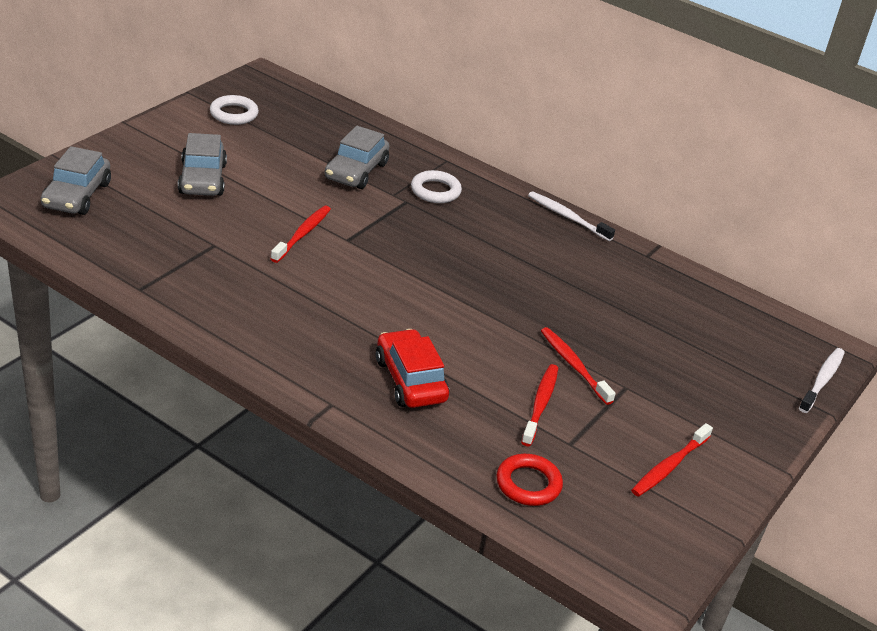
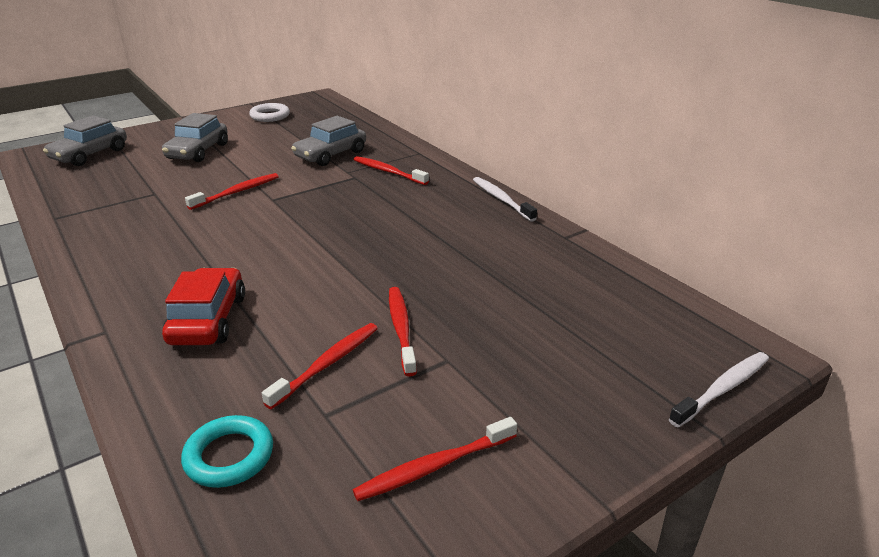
camera: 25 degrees right, 5 degrees down
(435, 191) = (388, 172): white ring -> red toothbrush
(528, 484) = (229, 456): red ring -> turquoise ring

